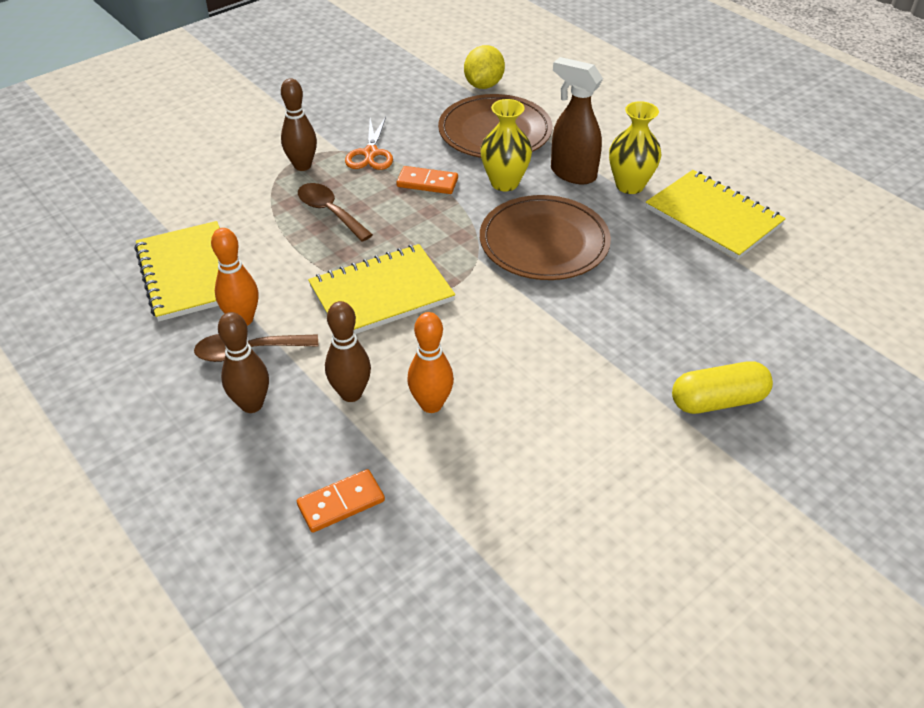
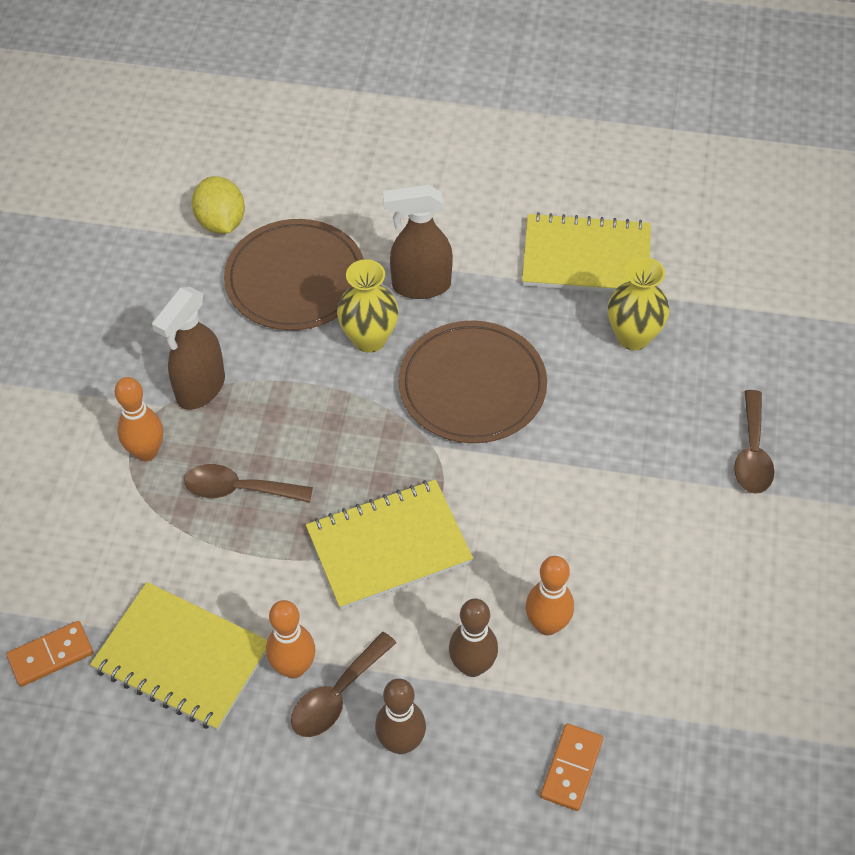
camera: 40 degrees left, 10 degrees up
(302, 166) = (146, 452): brown bowling pin -> orange bowling pin
(370, 153) = (200, 389): orange scissors -> brown spray bottle
(381, 294) = (388, 546): yellow notebook -> yellow notebook turned 45 degrees clockwise
(427, 182) = (296, 388): orange domino -> orange domino (50, 655)
(629, 185) = (484, 266): yellow vase -> yellow vase (633, 337)
(718, 401) = (752, 453): yellow capsule -> brown spoon

